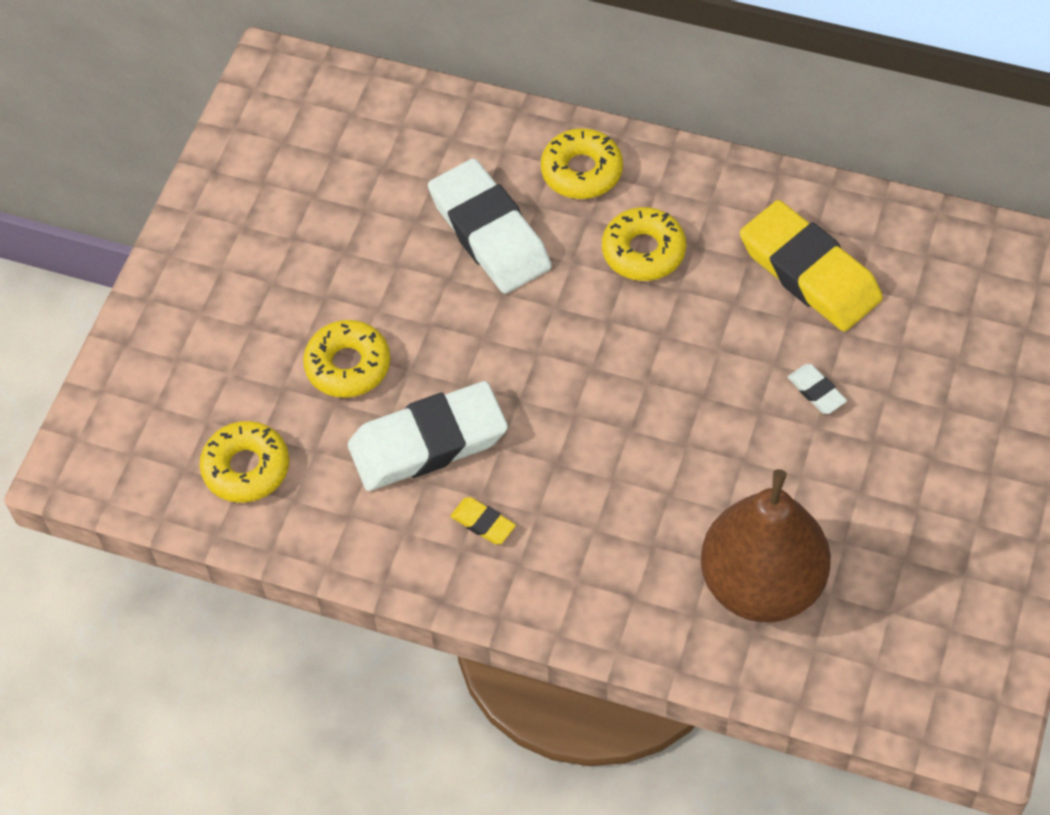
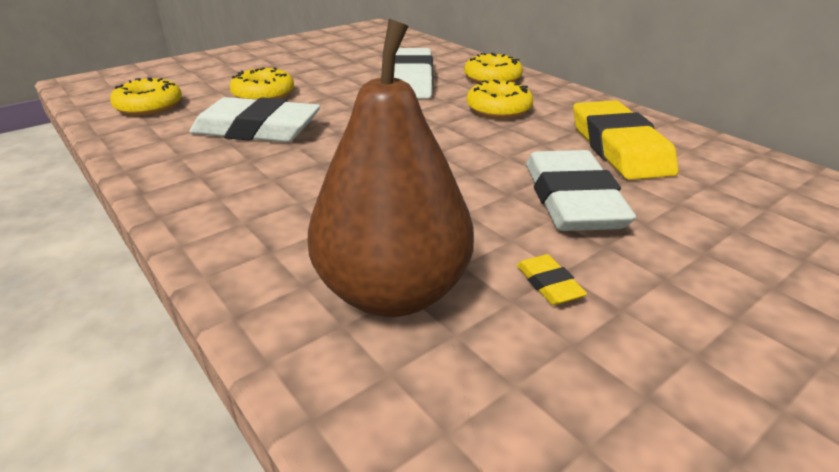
camera: 30 degrees right, 25 degrees down
(483, 523) = (230, 170): yellow eraser -> yellow eraser (549, 284)
(816, 391) = (572, 200): white eraser -> white eraser, size x2.42

